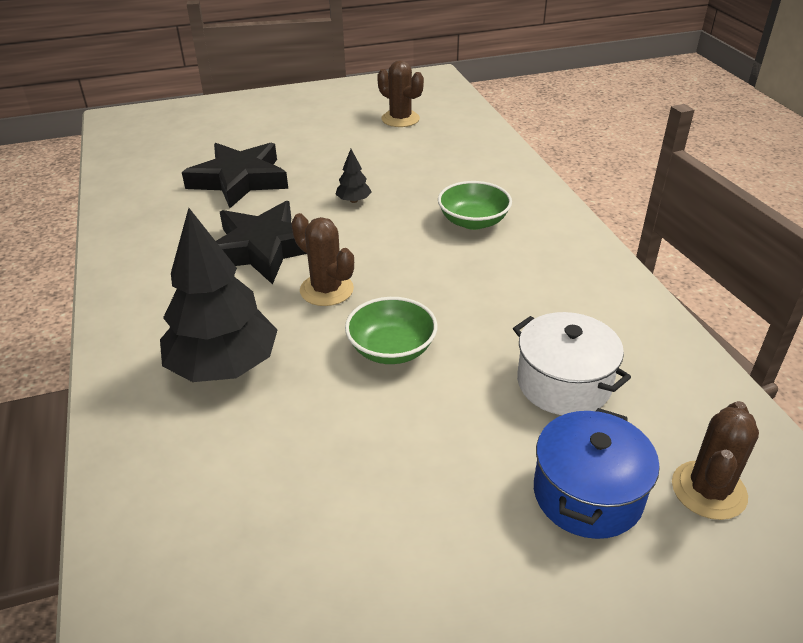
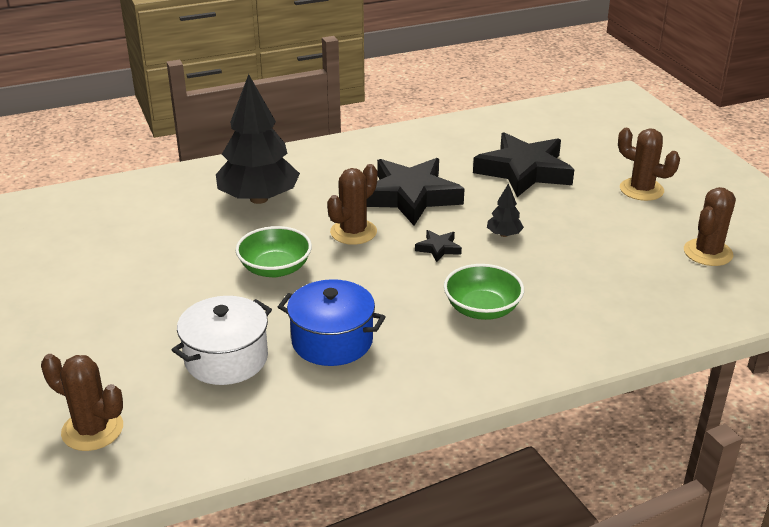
camera: 85 degrees right, 5 degrees down
(297, 131) = (641, 190): none -> brown cactus
(370, 237) = (438, 248): none -> black star
(587, 494) = (104, 363): blue pot -> blue pot (332, 341)

